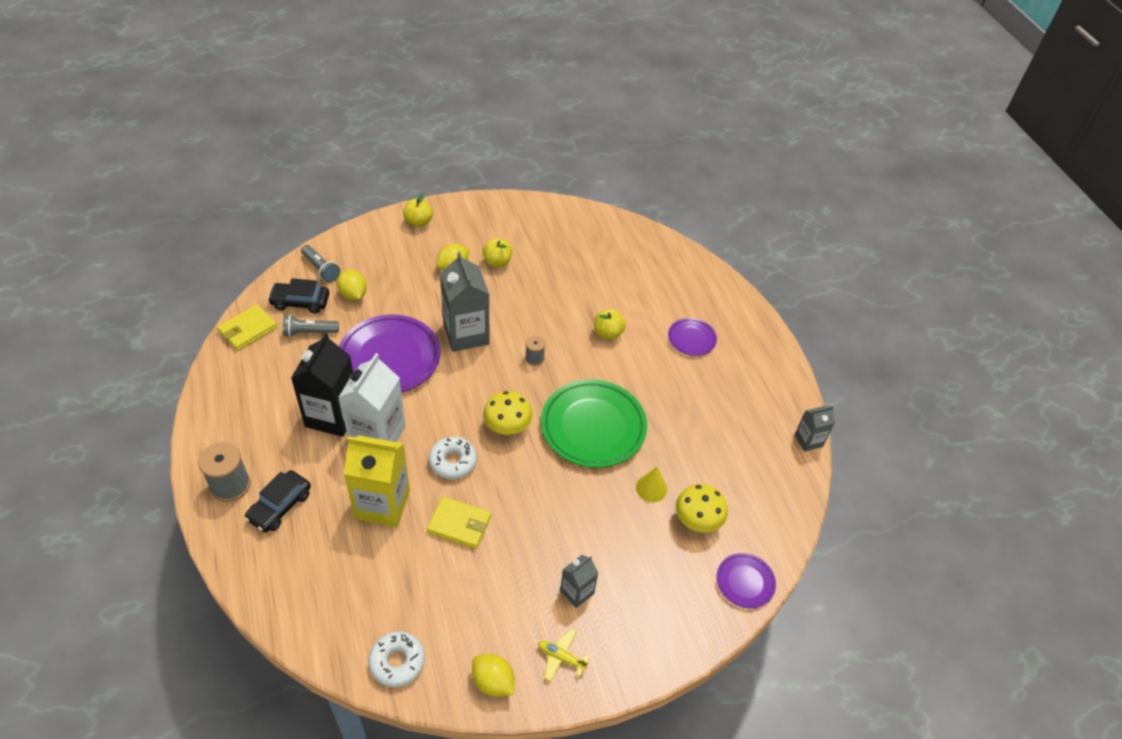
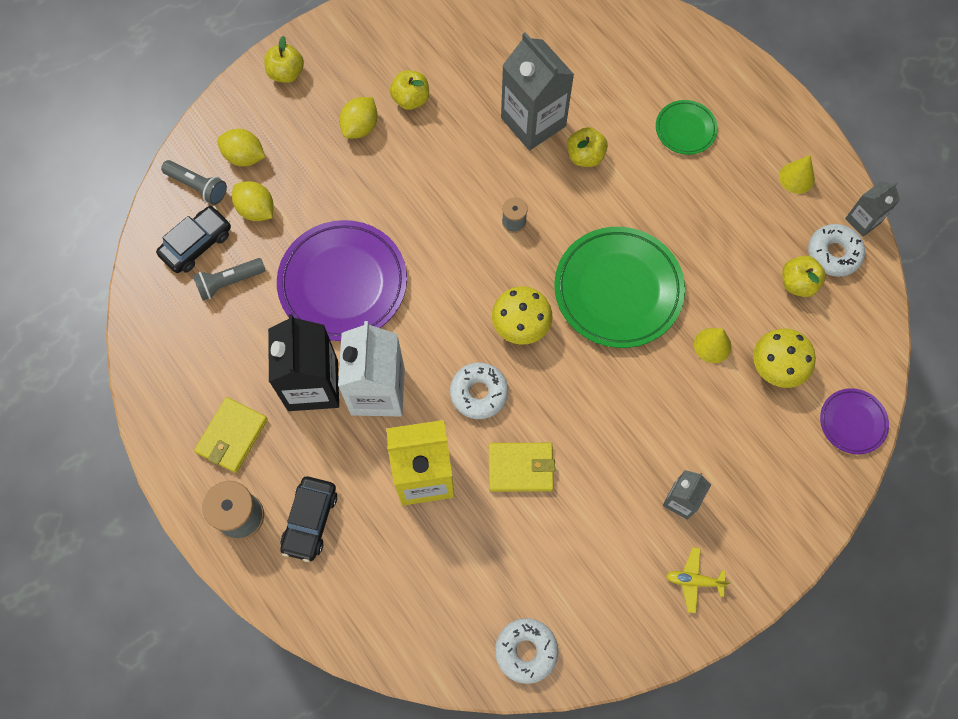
camera: 15 degrees left, 20 degrees up
(248, 329) = (152, 305): yellow wallet -> yellow wallet (232, 436)
(300, 302) = (197, 244): black car -> black car turned 150 degrees clockwise
(466, 334) = (419, 217): grey carton -> grey carton (533, 122)
(493, 682) = (635, 634): yellow lemon -> yellow lemon (244, 157)
(691, 339) = (685, 129): purple plate -> green plate
(738, 467) = (797, 283): none -> yellow apple
(766, 395) = (796, 177): none -> yellow cone
(776, 456) = (833, 253): none -> white donut

